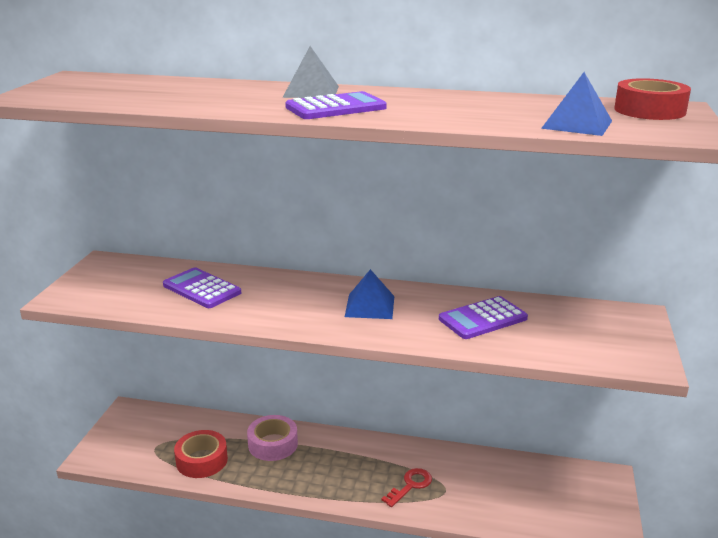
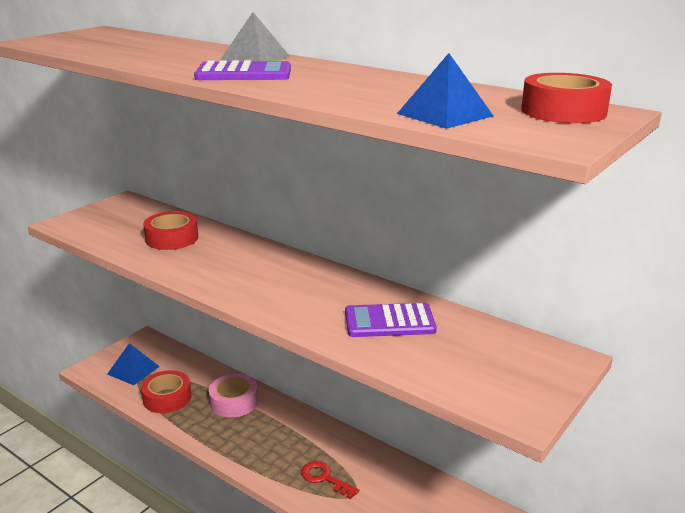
camera: 25 degrees right, 0 degrees up
(202, 289) = (172, 238): purple calculator -> red tape
(370, 306) = (295, 284): blue pyramid -> blue pyramid (133, 370)
(410, 485) = (325, 478): red key -> red key turned 120 degrees counterclockwise

